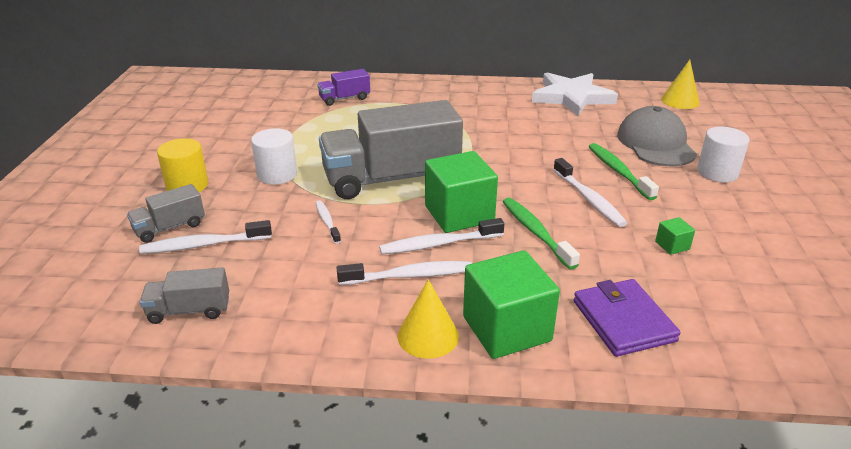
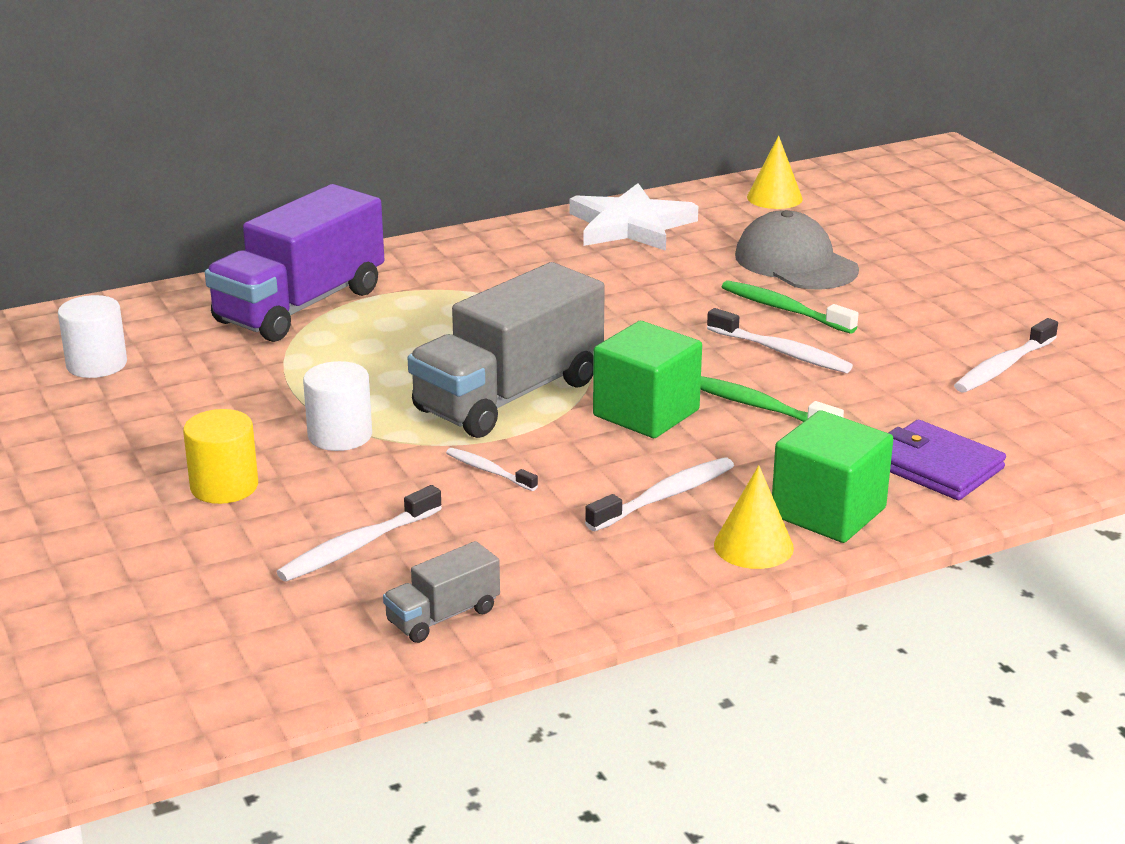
camera: 30 degrees left, 5 degrees down
(170, 227) = (277, 542): grey truck -> none
(344, 99) = (300, 306): purple truck -> purple truck, size x2.18
(438, 244) = (659, 453): white toothbrush -> white toothbrush (1003, 367)
(672, 245) = (918, 377): green cube -> none
(717, 172) = (896, 281): white cylinder -> white cylinder (96, 364)

